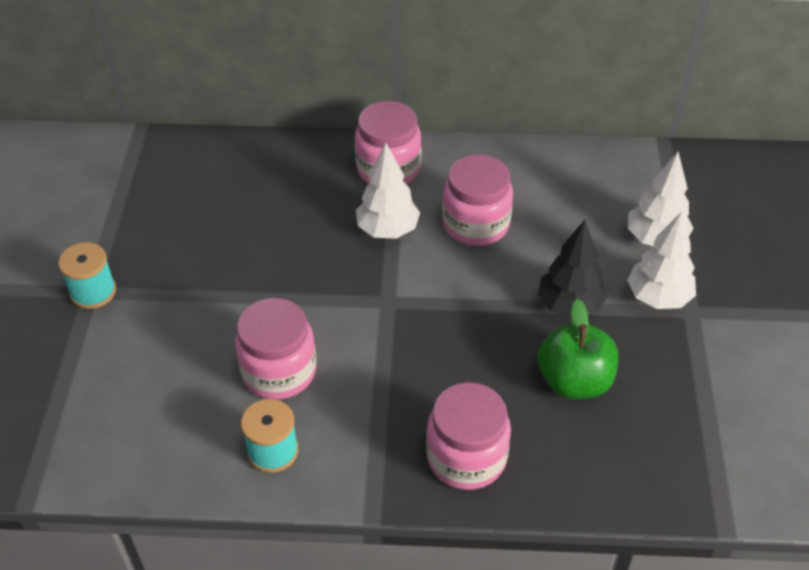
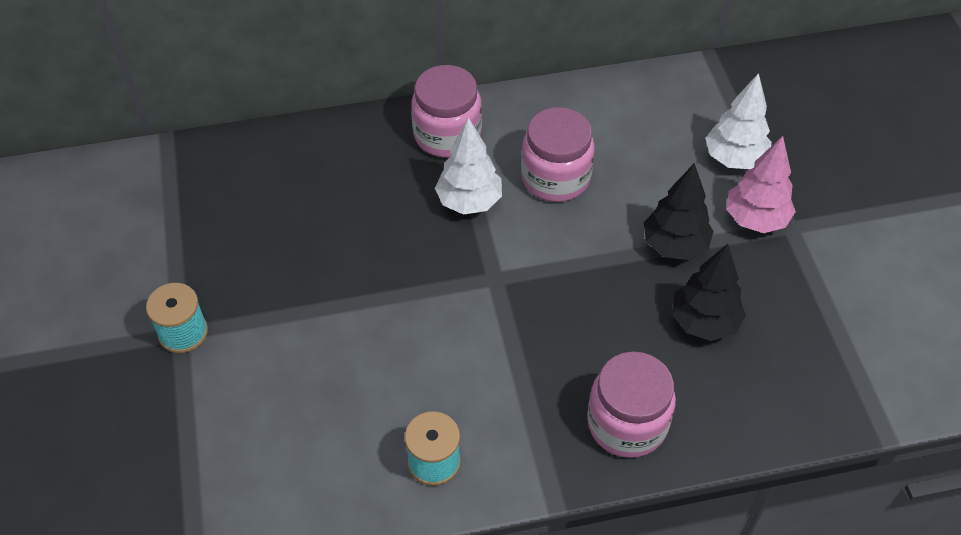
camera: 15 degrees left, 5 degrees up
(279, 371) = (411, 376): pink jar -> none
(574, 381) = (704, 322): green apple -> black tree
(658, 297) = (755, 219): white tree -> pink tree

